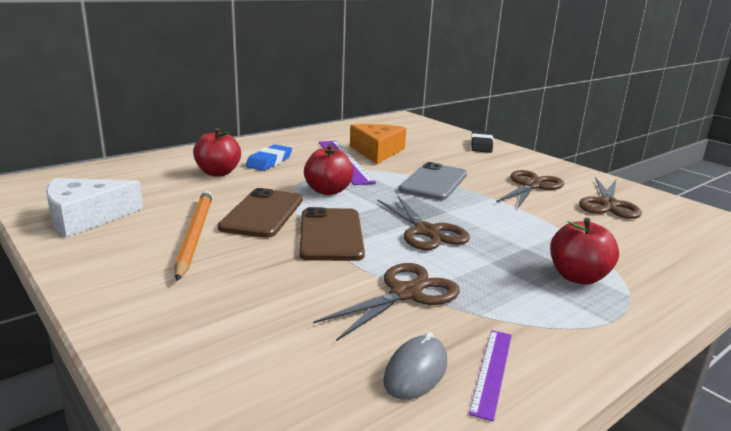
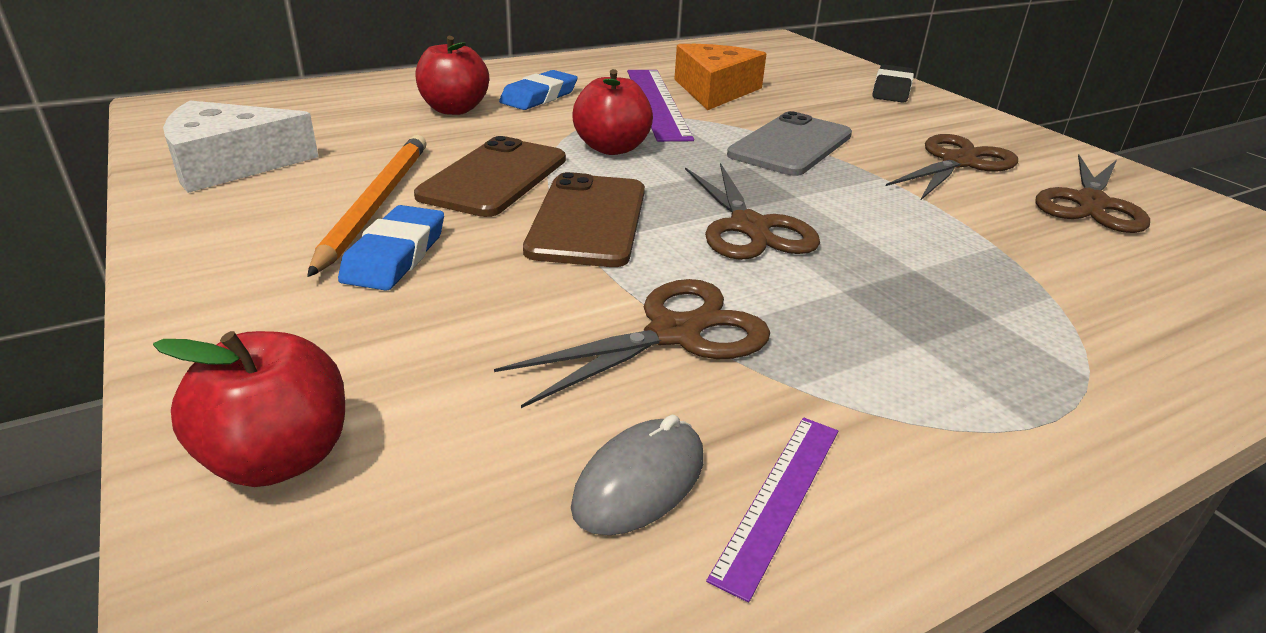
camera: 10 degrees right, 10 degrees up
(222, 264) = (395, 255): none -> blue eraser
(578, 277) = (997, 332): red apple -> red apple (279, 458)

